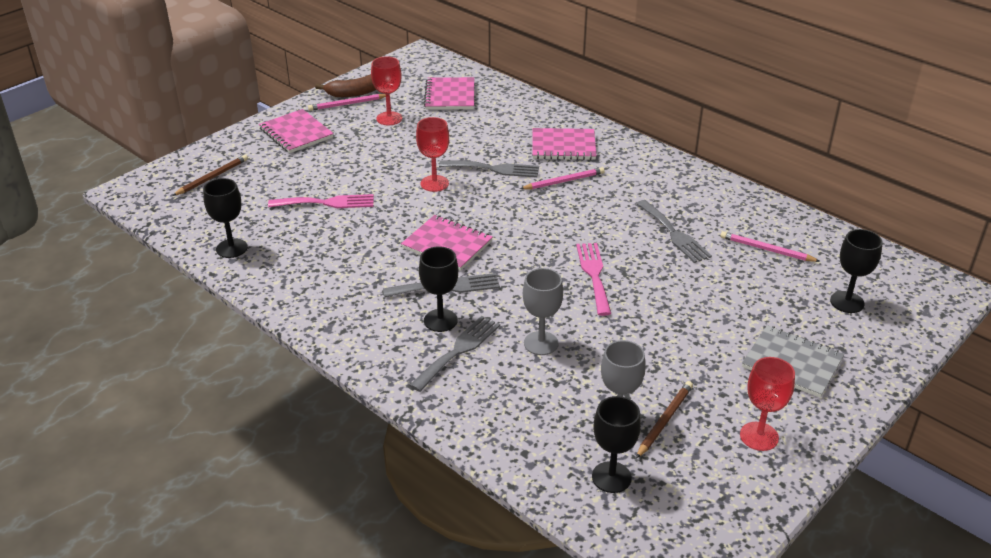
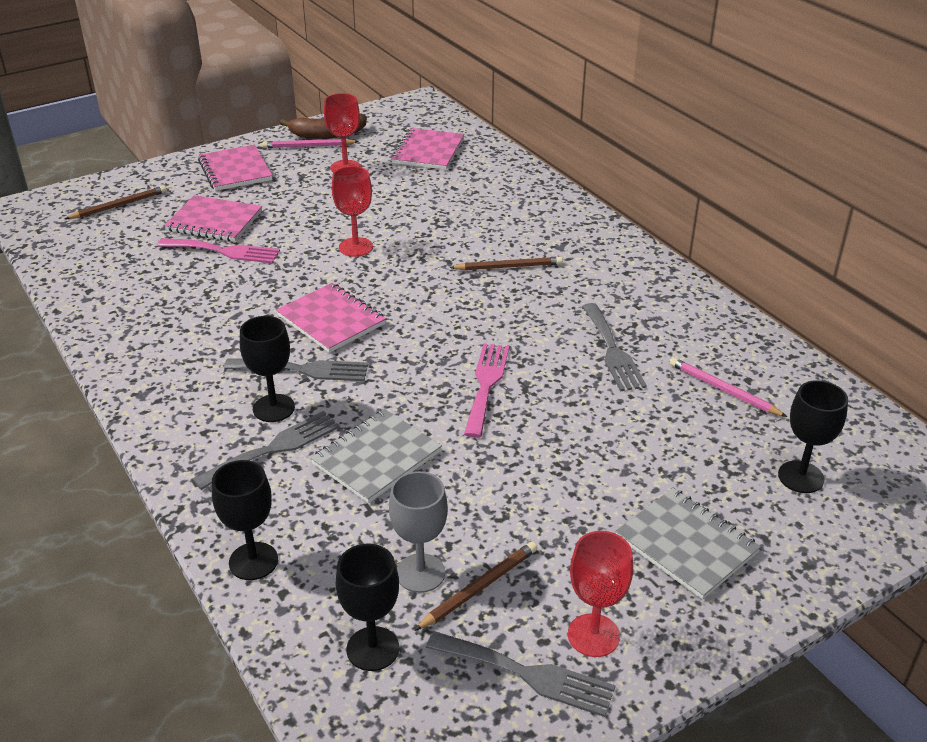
camera: 15 degrees right, 0 degrees up
(231, 248) = (93, 286): black goblet -> black goblet (253, 561)
(494, 169) = (433, 241): grey fork -> grey fork (527, 674)
(541, 343) = (376, 458): grey goblet -> grey notebook
(563, 146) = (529, 226): pink notebook -> pink notebook (214, 221)
(563, 181) = (508, 267): pink pencil -> brown pencil

